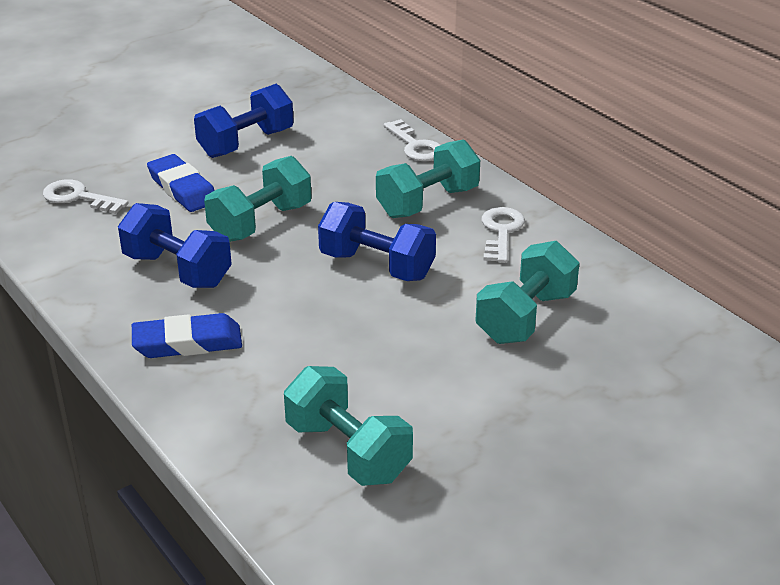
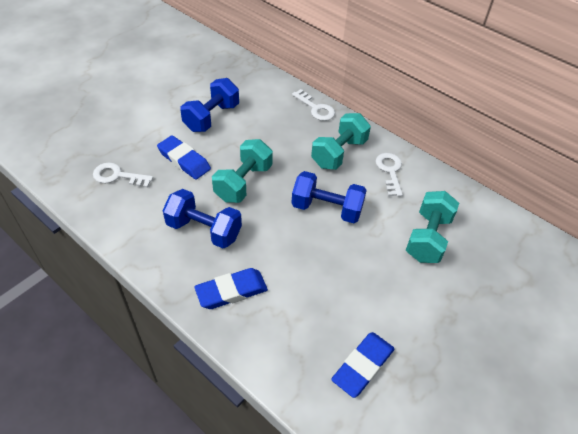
camera: 15 degrees left, 15 degrees up
(348, 451) = (362, 366): turquoise dumbbell -> blue eraser

